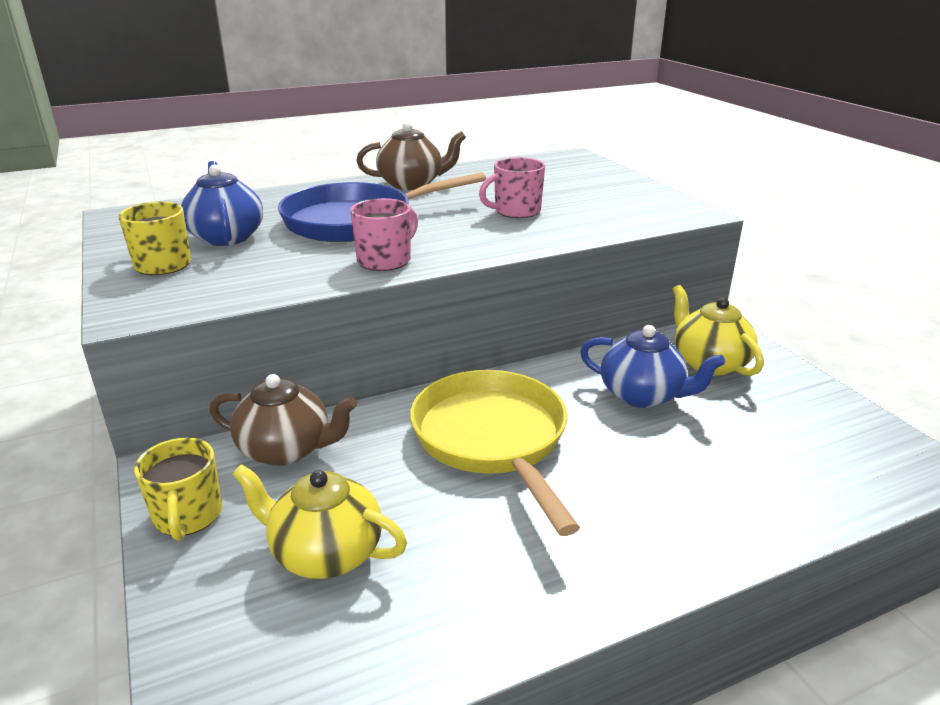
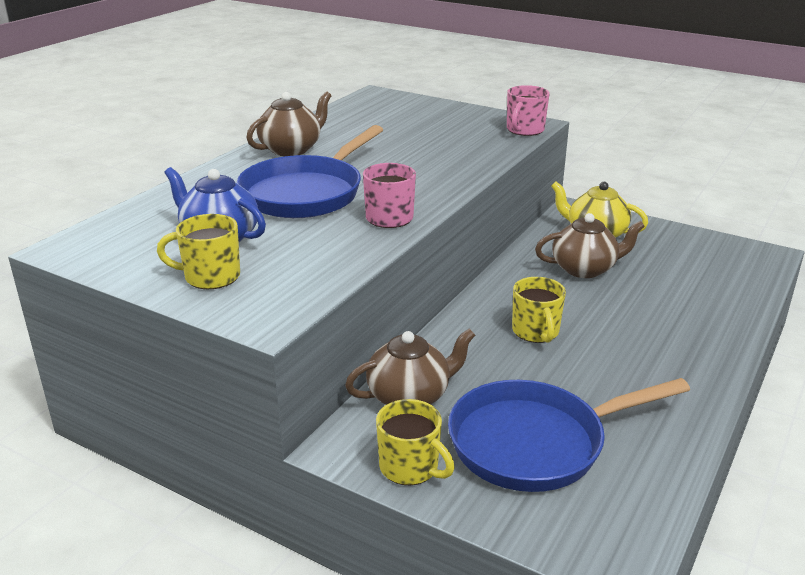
camera: 35 degrees left, 0 degrees up
(325, 553) = (535, 443): yellow teapot -> blue pan
(493, 439) = (536, 332): yellow pan -> yellow mug
(516, 211) = (415, 152): pink mug -> pink mug (524, 130)
(642, 395) = (585, 269): blue teapot -> brown teapot

